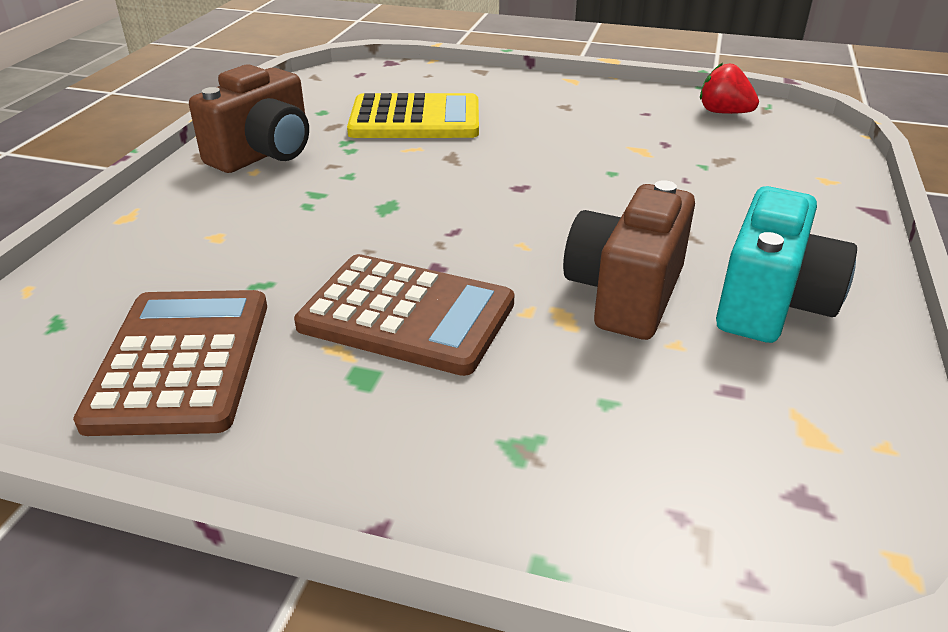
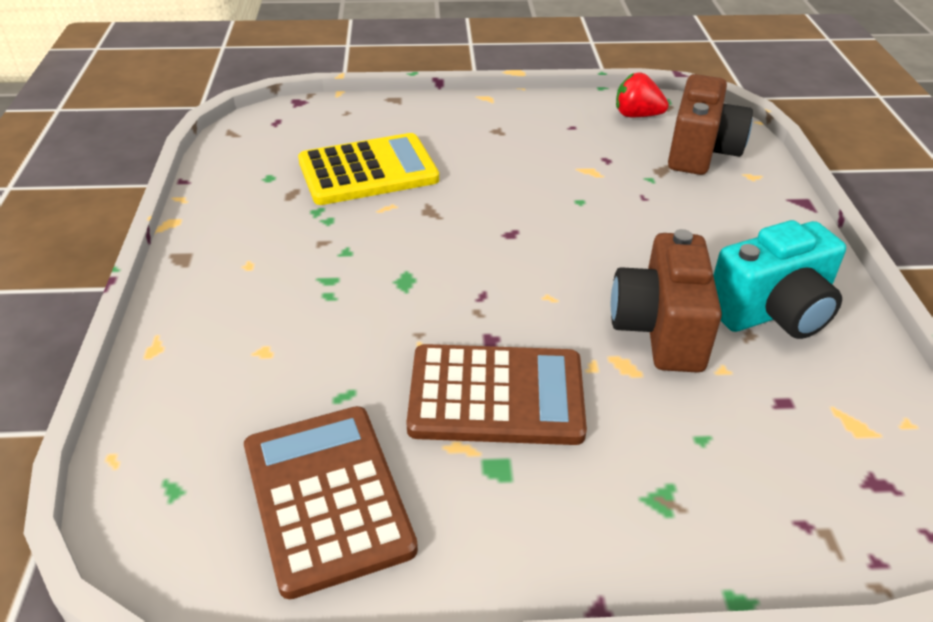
camera: 20 degrees left, 5 degrees up
(264, 154) = (245, 242): brown camera -> brown camera (701, 152)
(771, 304) = (772, 313): turquoise camera -> turquoise camera turned 60 degrees clockwise

